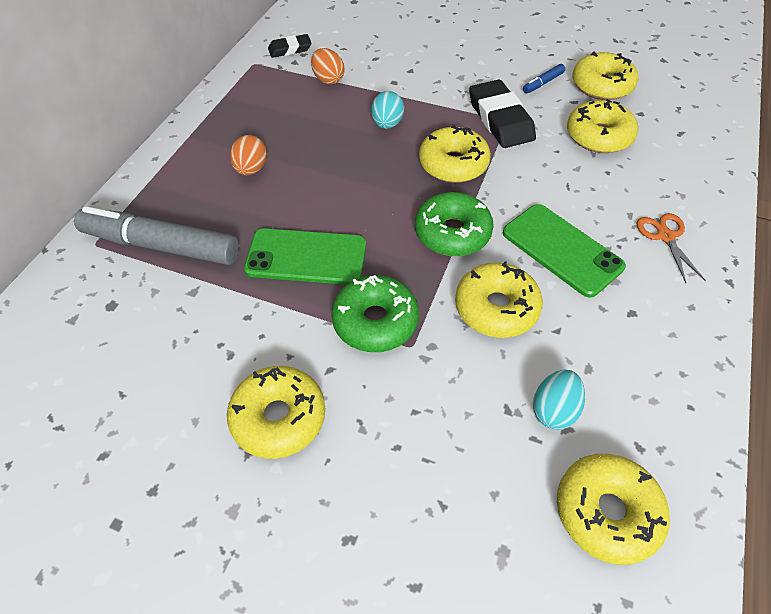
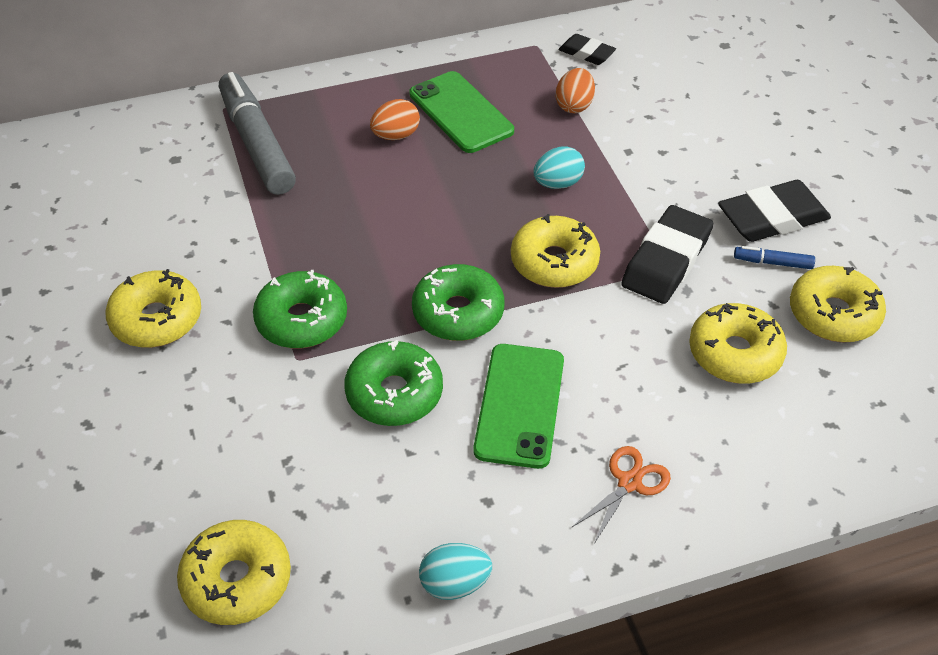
camera: 50 degrees right, 5 degrees down
(306, 257) = (330, 234): green phone -> green phone (461, 112)
(496, 308) = (394, 393): yellow donut -> green donut
(508, 63) = (772, 217): none -> black eraser
(554, 409) = (314, 493): turquoise egg -> turquoise egg (455, 583)

